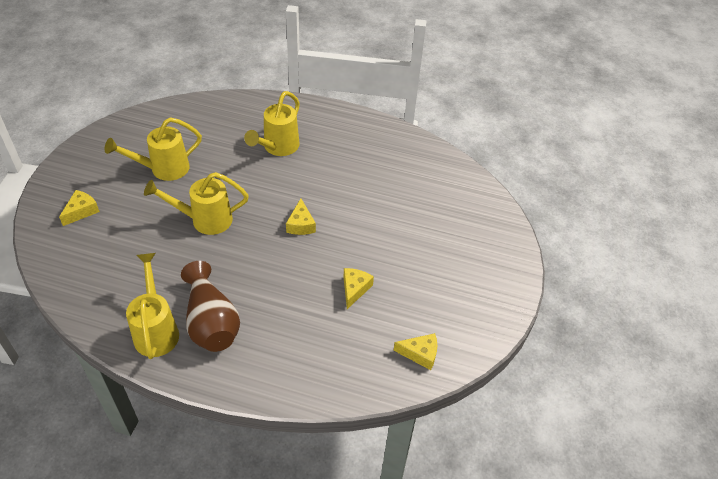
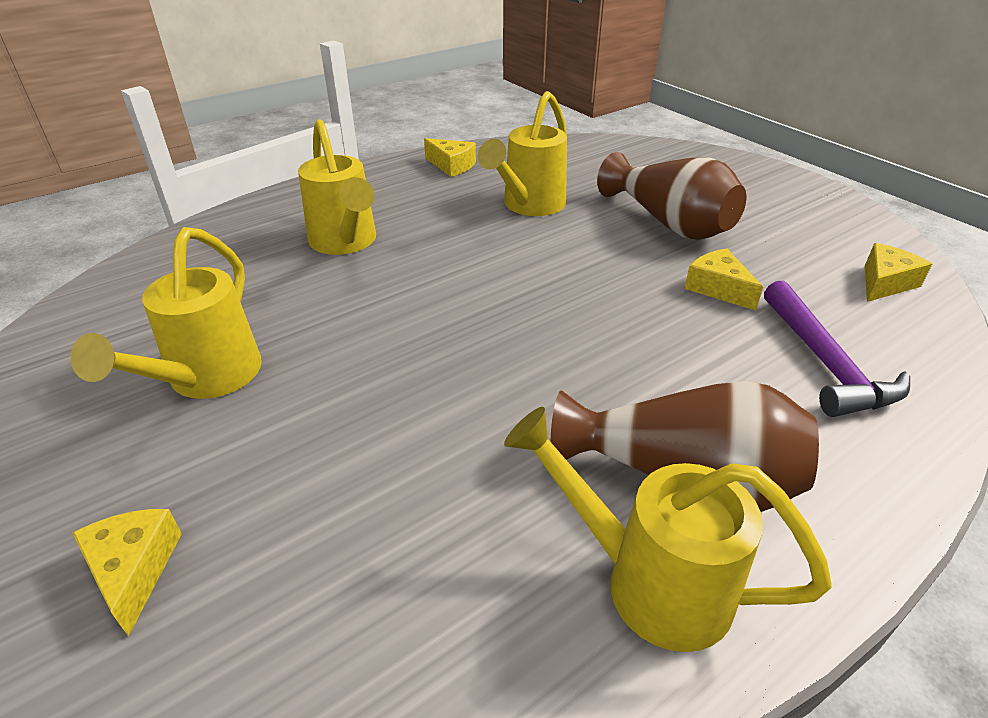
camera: 50 degrees left, 10 degrees down
(204, 220) = (406, 379): yellow watering can -> yellow watering can (529, 206)
(301, 224) = (535, 284): yellow cheese -> yellow cheese (452, 166)
(322, 346) = (825, 363): none -> purple hammer
(404, 248) = (669, 223): none -> brown vase

